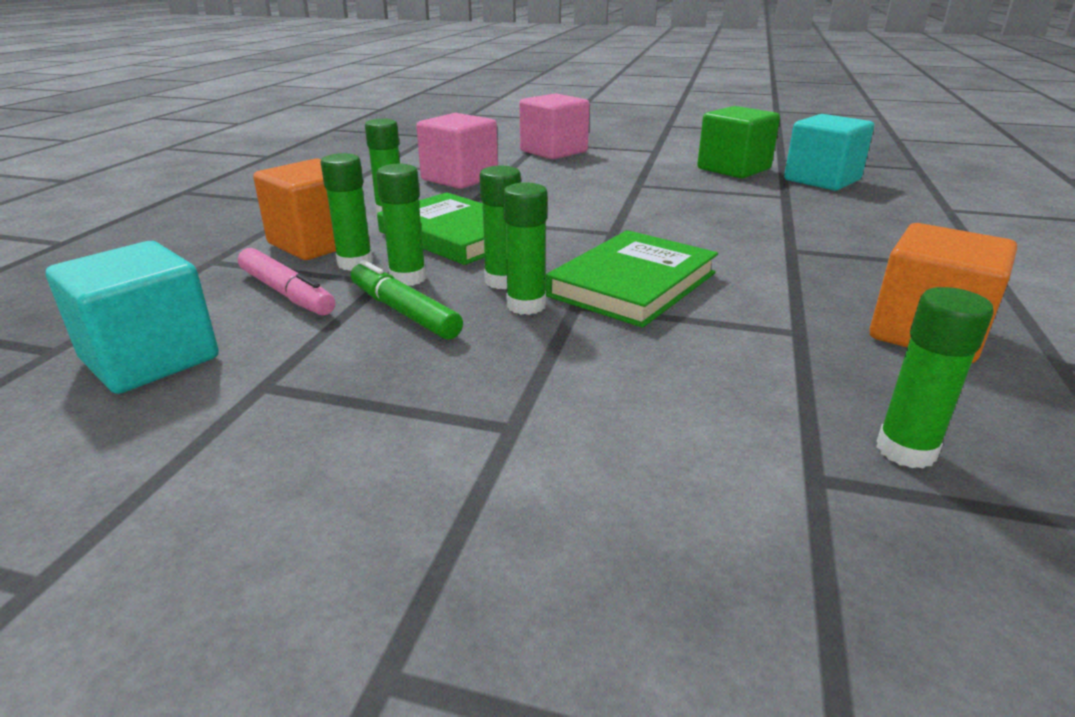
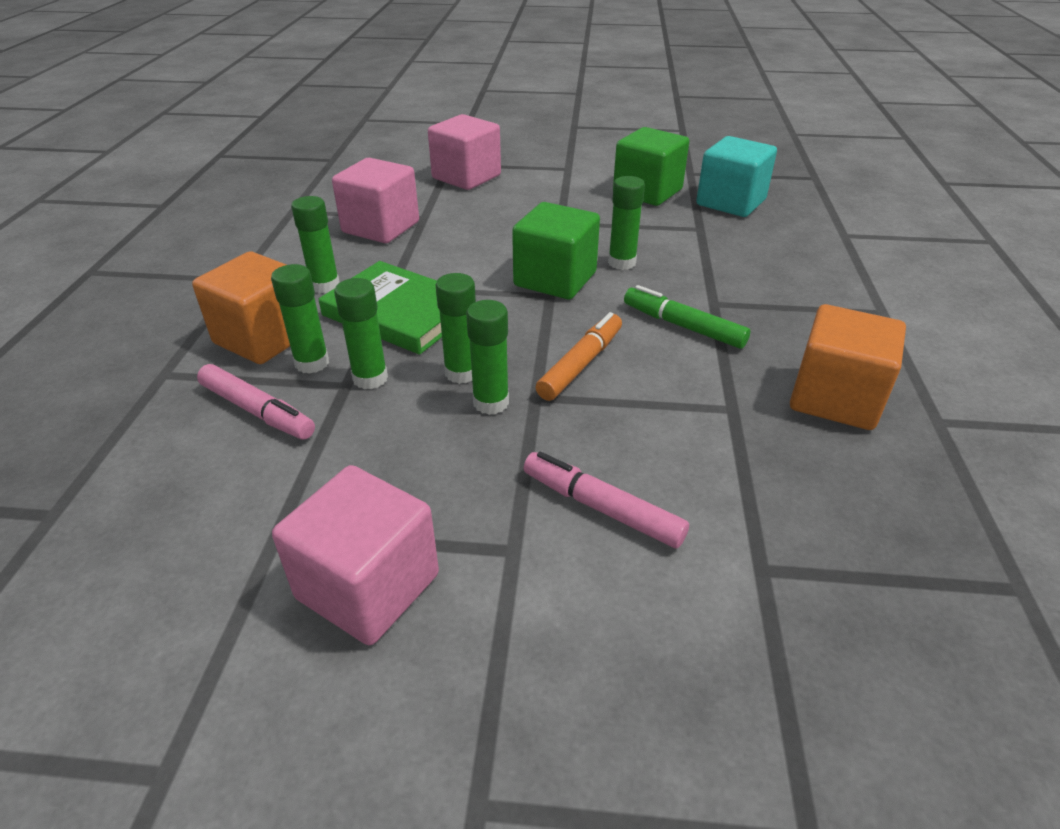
camera: 10 degrees left, 10 degrees up
(150, 359) = (156, 513): turquoise cube -> none
(338, 440) = (368, 586): none -> pink cube
(404, 311) = (379, 423): green marker -> green marker (683, 326)
(621, 222) = (555, 279): none -> green cube
(626, 401) = (601, 507): none -> pink marker
(632, 284) = (581, 364): green book -> orange marker
(905, 450) = (826, 531): green glue stick -> green glue stick (622, 263)

